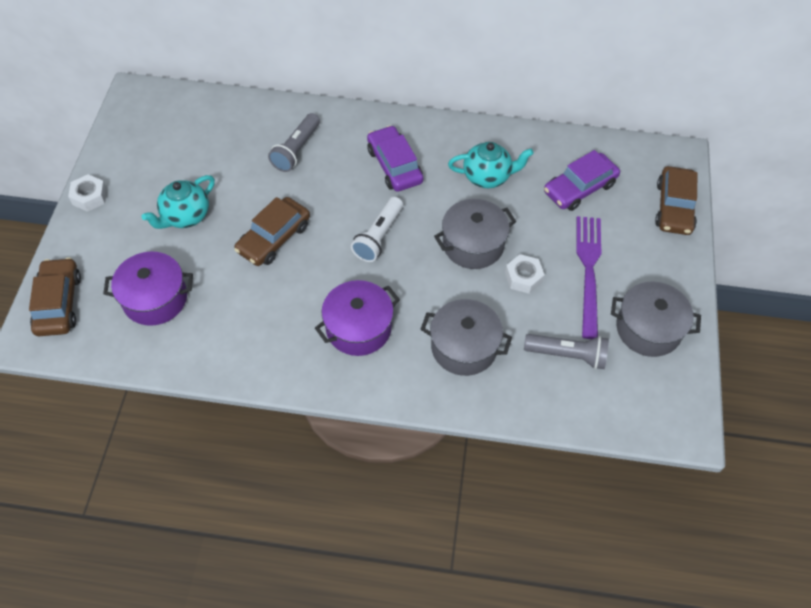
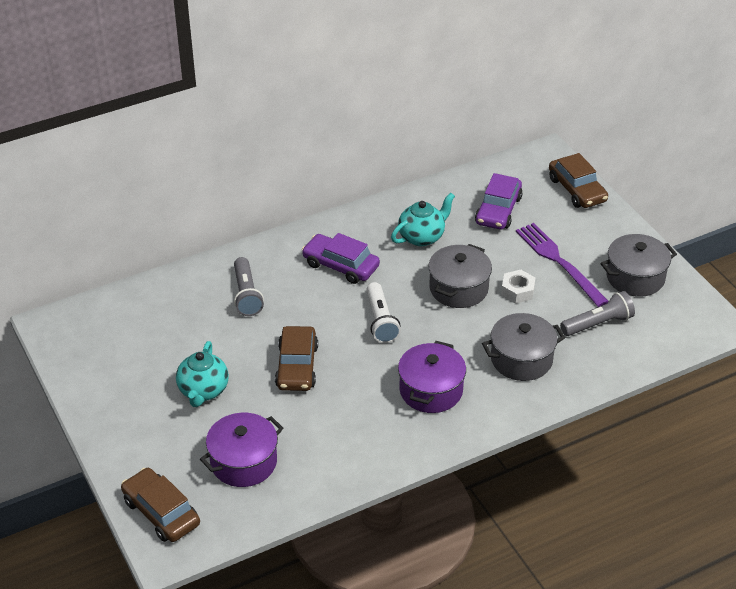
camera: 35 degrees left, 15 degrees down
(89, 197) = (98, 422): white nut -> none

